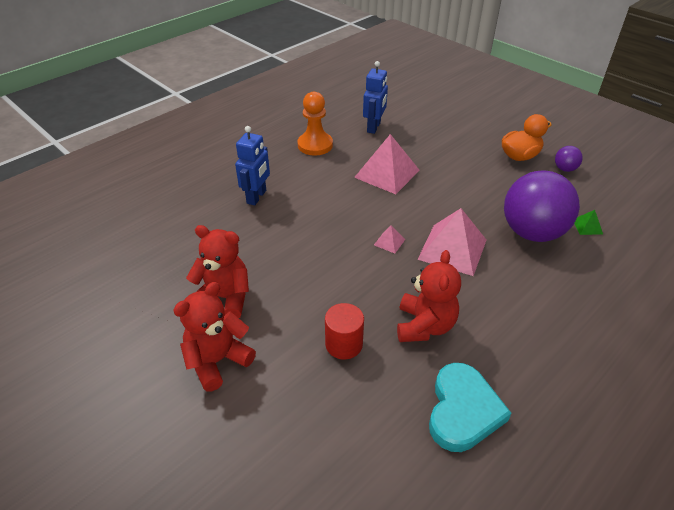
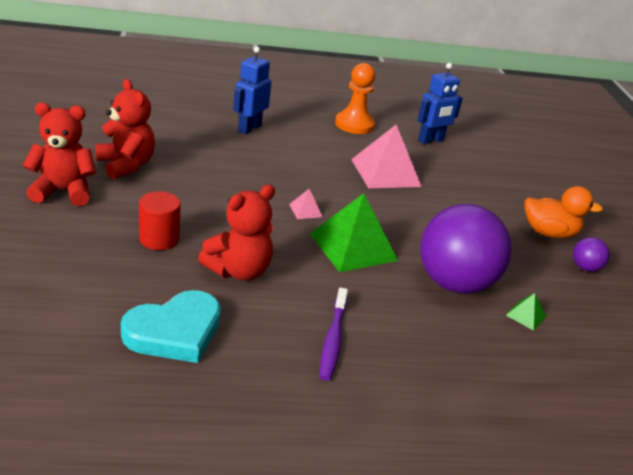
camera: 35 degrees right, 10 degrees down
(257, 197) = (249, 128): blue robot -> blue robot turned 150 degrees clockwise
(452, 249) = (353, 247): pink pyramid -> green pyramid
(540, 330) = (333, 339): none -> purple toothbrush

